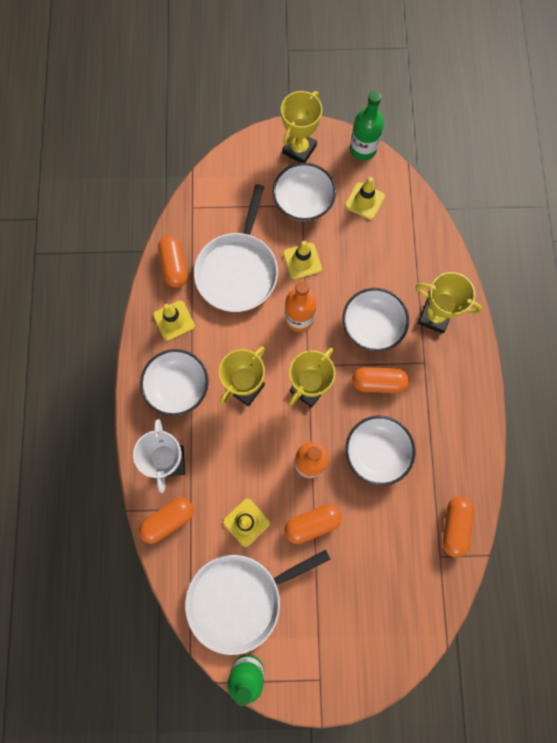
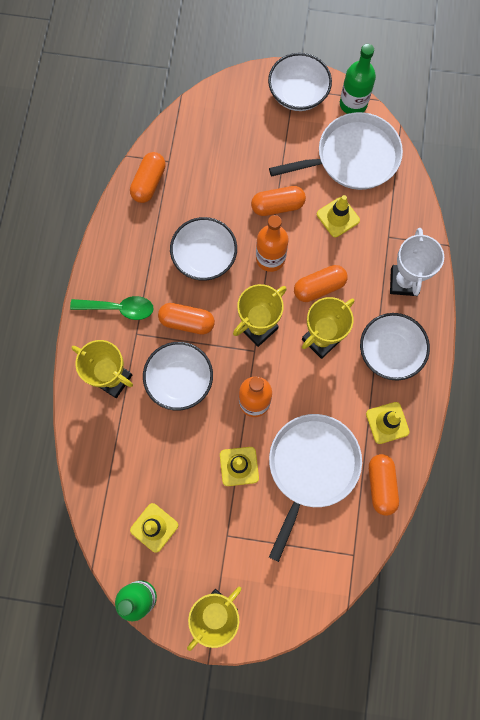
camera: 170 degrees left, 0 degrees up
(168, 520) = (410, 230): orange capsule -> orange capsule (319, 287)
(303, 202) = (224, 539): white bowl -> white bowl (298, 94)
(447, 384) = (119, 308): none -> green spoon

